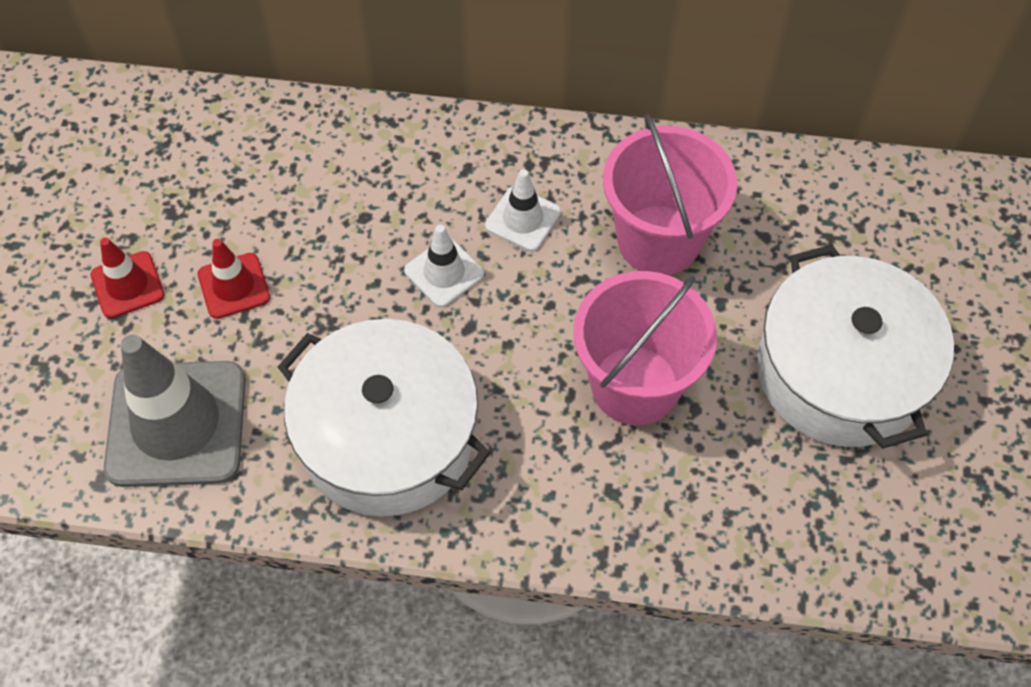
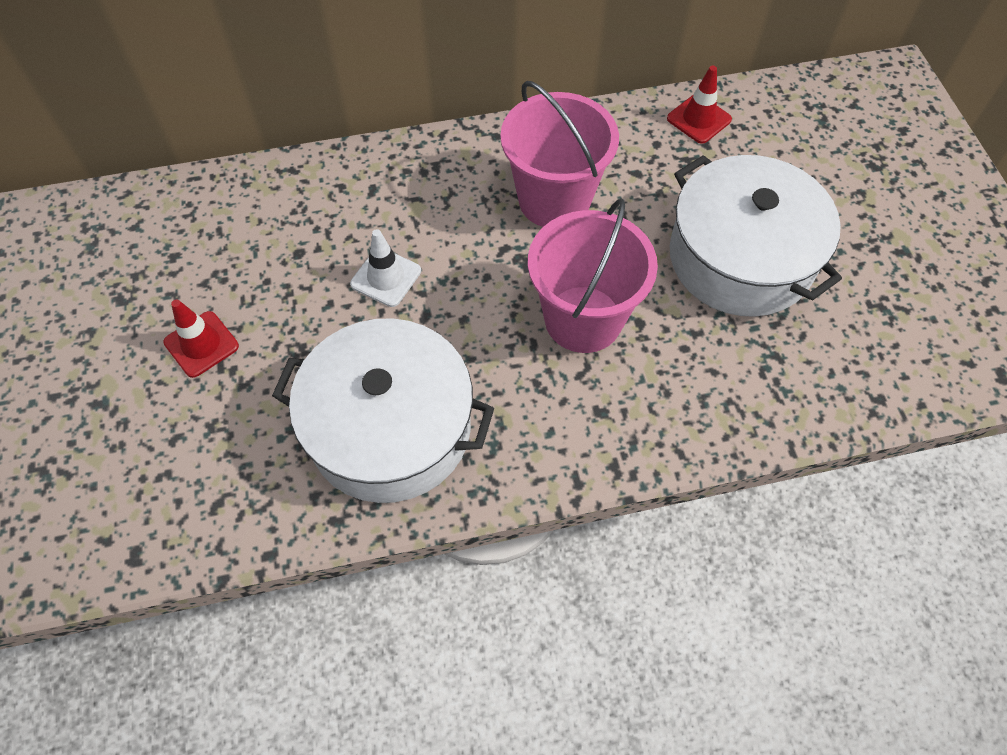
camera: 20 degrees left, 0 degrees up
(127, 285) = (100, 373): red traffic cone -> red traffic cone (699, 119)
(177, 424) = (191, 480): grey traffic cone -> none
(523, 219) = (436, 215): white traffic cone -> none

